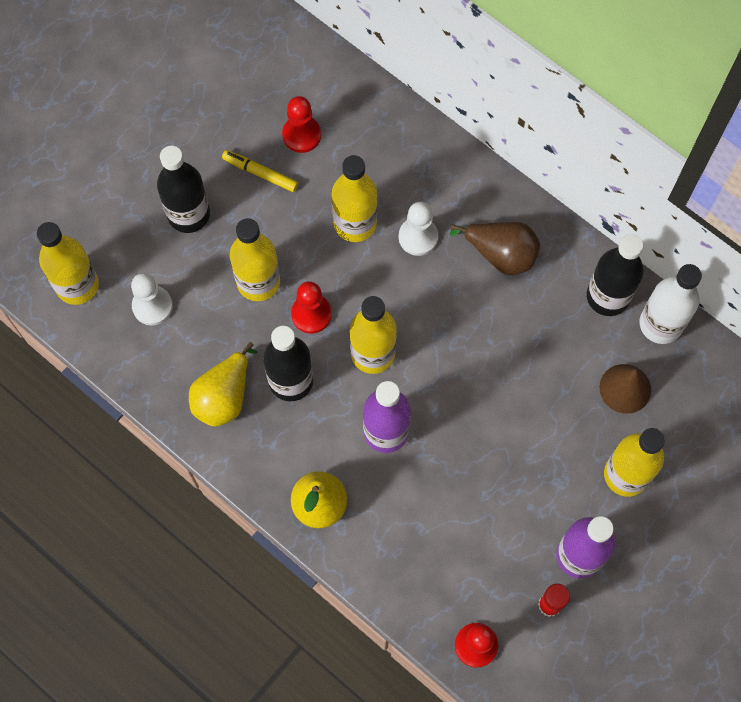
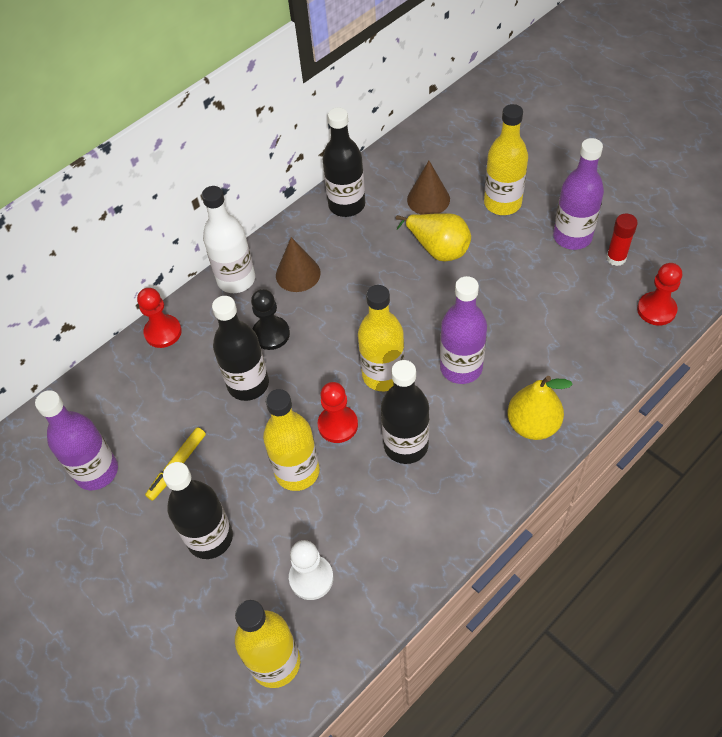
camera: 80 degrees left, 15 degrees down
(224, 397) = (419, 508): yellow pear -> yellow pear (438, 249)
(252, 104) = (96, 471): none -> purple bottle
(301, 135) = (143, 427): red pawn -> red pawn (163, 332)
(355, 223) = (248, 384): yellow bottle -> black bottle
(418, 237) = (271, 334): white pawn -> black pawn
(501, 254) = (298, 274): brown pear -> brown cone
(660, 324) = (374, 174): white bottle -> white bottle (236, 280)

